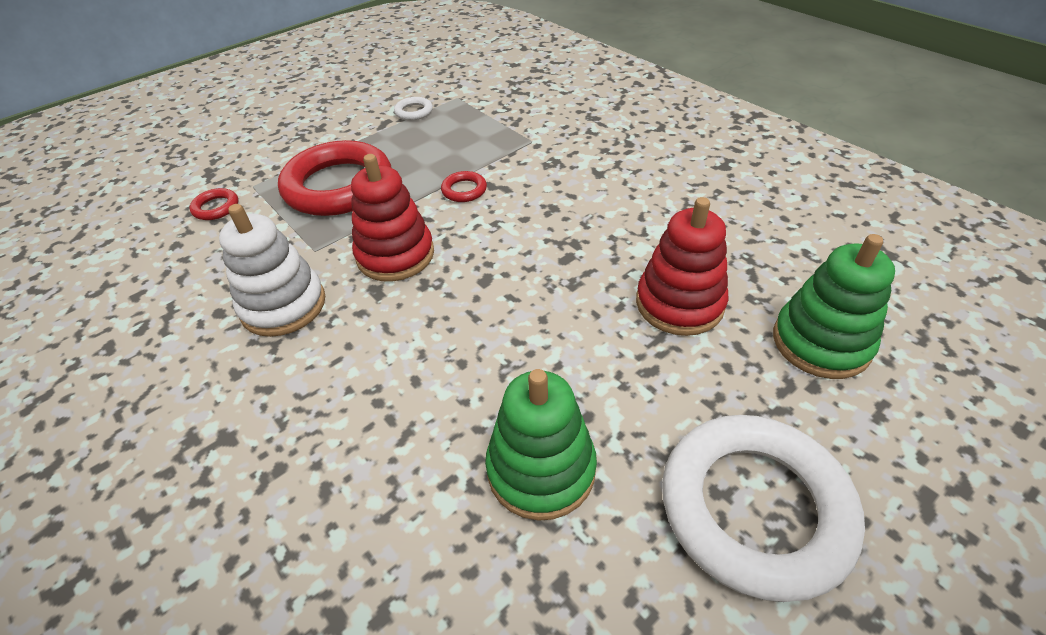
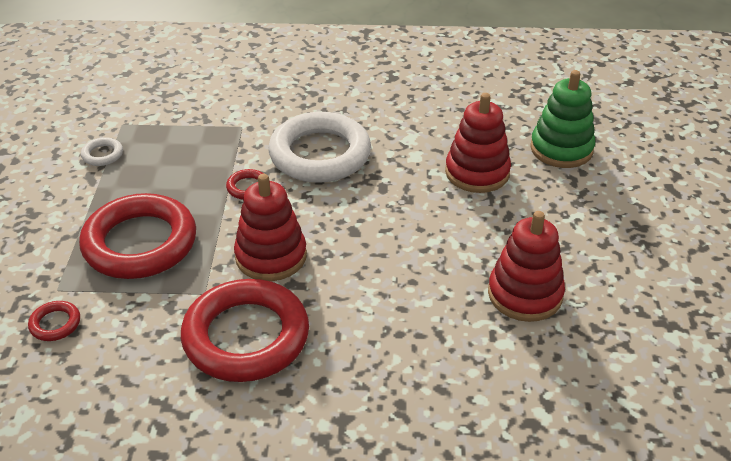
camera: 50 degrees left, 5 degrees down
(283, 305) = (246, 336): white stacking toy -> red ring
(541, 469) = (525, 294): green stacking toy -> red stacking toy
(754, 508) = (623, 239): white ring -> white ring (320, 154)

